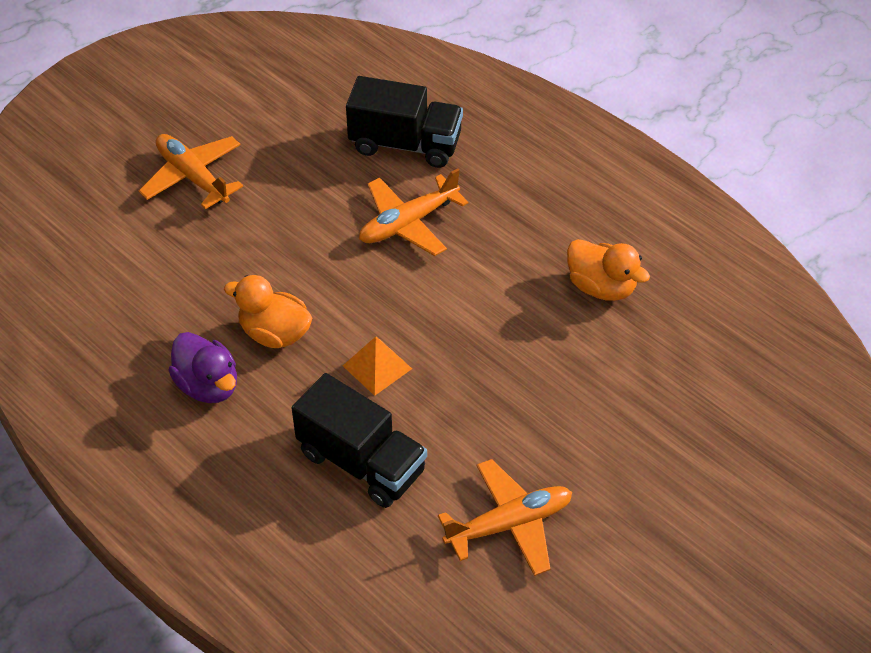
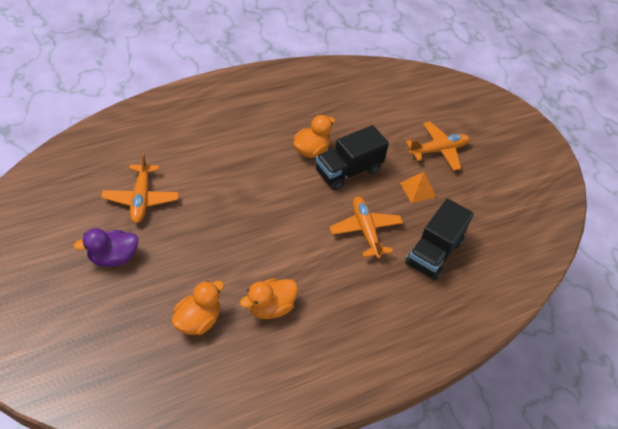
camera: 105 degrees right, 0 degrees up
(208, 385) = (291, 118): purple duck -> purple duck (113, 257)
(361, 462) = (213, 157): black truck -> black truck (348, 171)
(377, 367) = (268, 182): orange pyramid -> orange pyramid (417, 190)
(671, 356) = (198, 320): none -> orange duck

